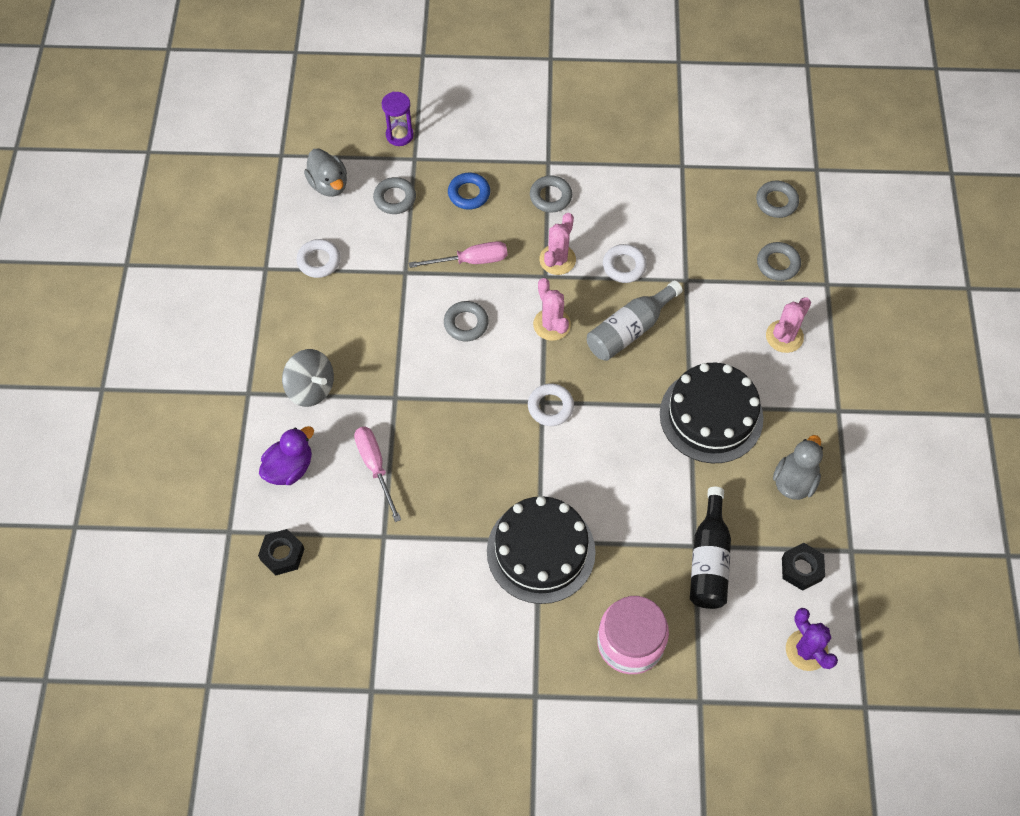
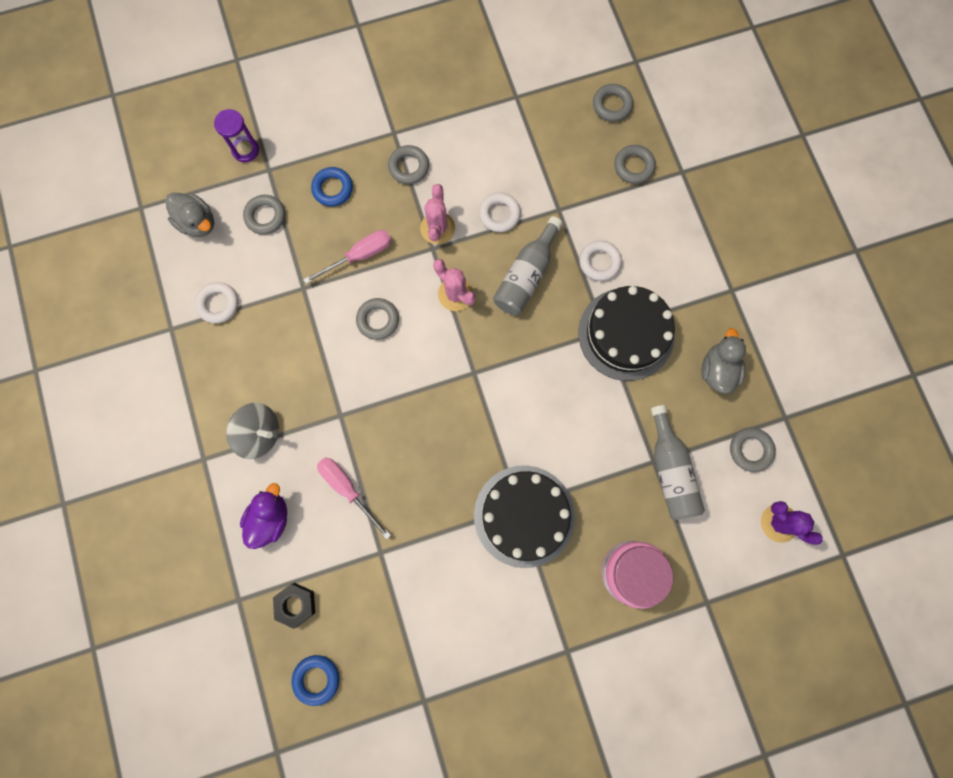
camera: 20 degrees left, 15 degrees up
(274, 630) = (316, 679): none -> blue ring
(550, 407) = (483, 375): white ring -> white ring (599, 262)
(709, 560) = (670, 470): black bottle -> grey bottle
(784, 336) = (663, 235): pink cactus -> none
(801, 569) = (750, 450): black nut -> grey ring

